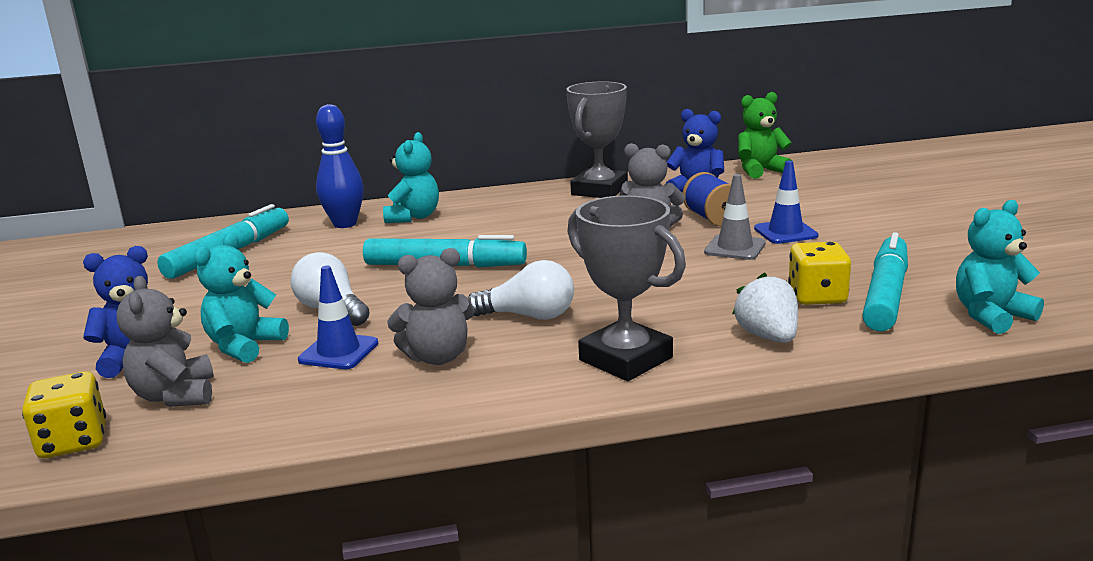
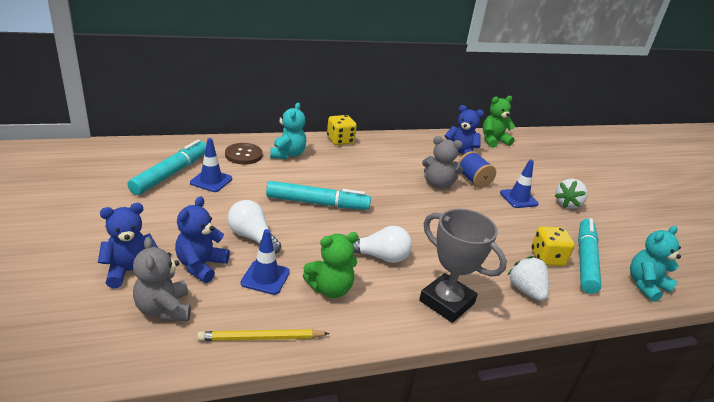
camera: 10 degrees left, 10 degrees up
(73, 442) = (102, 348): yellow dice -> yellow dice (340, 140)
(244, 346) = (201, 266): turquoise teddy bear -> blue teddy bear
(287, 255) = (211, 181): none -> blue traffic cone
(313, 417) = (261, 338): none -> yellow pencil
(345, 224) = (243, 155): blue bowling pin -> brown button
(437, 357) = (330, 289): grey teddy bear -> green teddy bear
(599, 190) = (400, 145): grey trophy -> none
(735, 248) = (492, 209): grey traffic cone -> none
(872, 231) = (567, 204): none -> white strawberry

